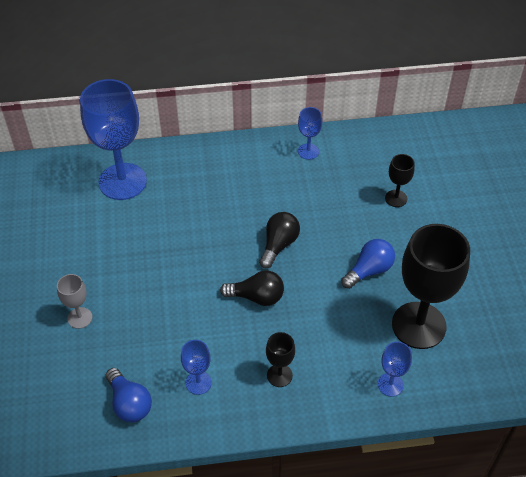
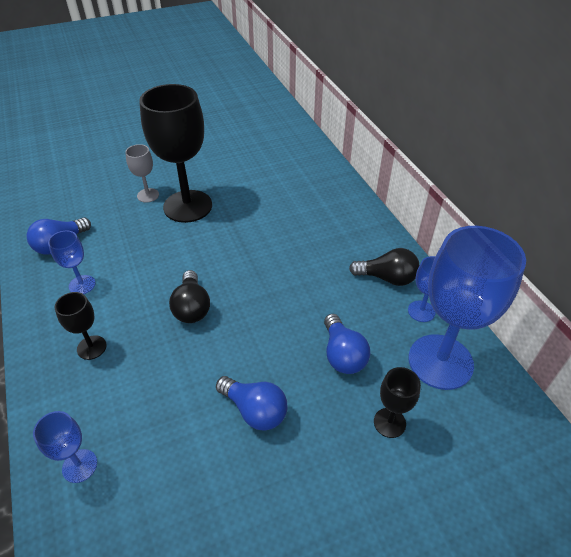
camera: 75 degrees right, 5 degrees down
(122, 181) = (307, 183): blue goblet -> blue goblet (440, 361)
(279, 245) = (268, 312): black light bulb -> black light bulb (387, 278)
(334, 208) = (342, 354): none -> blue light bulb
(418, 325) = (176, 488): black goblet -> black goblet (188, 206)

